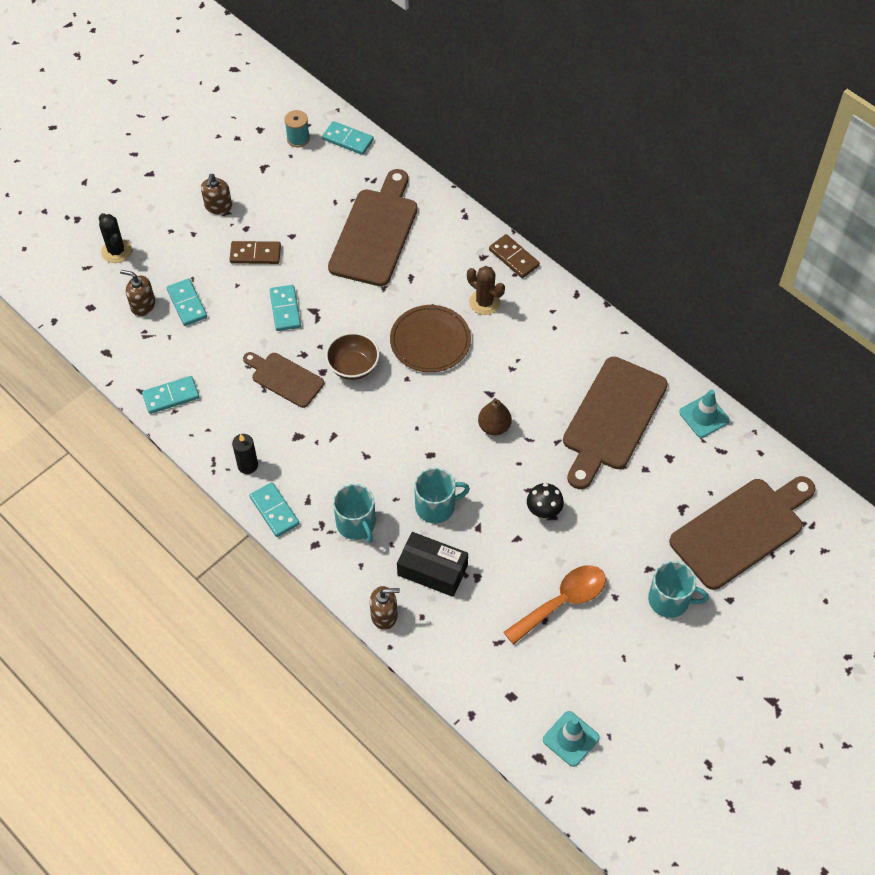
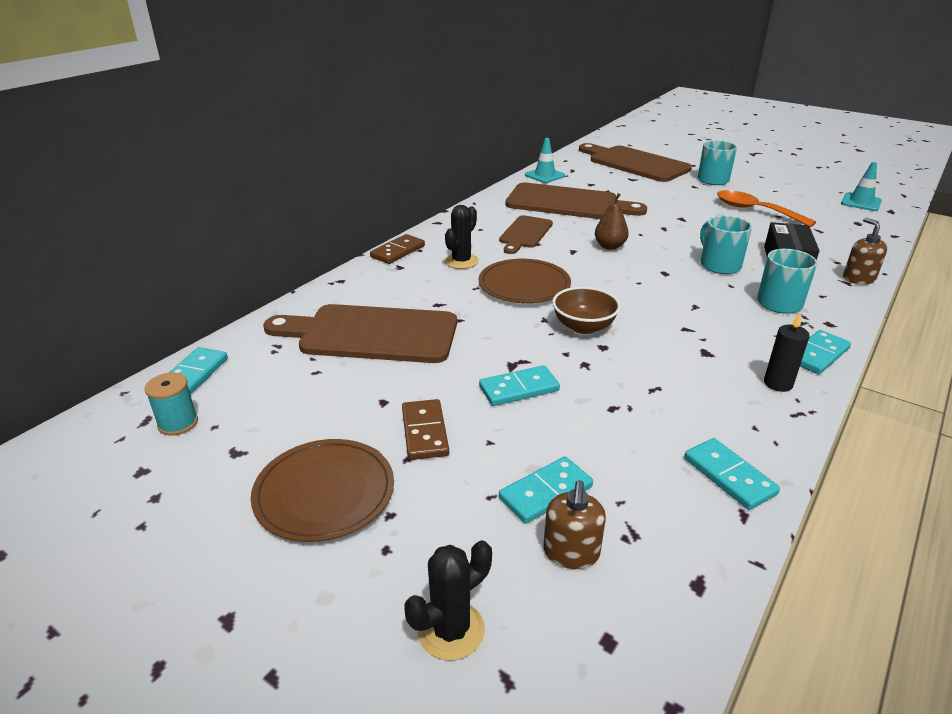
camera: 100 degrees left, 25 degrees down
(218, 206) = (324, 492): brown soap dispenser -> brown plate
(285, 378) = (630, 373): brown cutting board -> brown cutting board (525, 233)
(484, 302) = (461, 261): brown cactus -> black cactus
(543, 512) = (681, 222): black mushroom -> none

